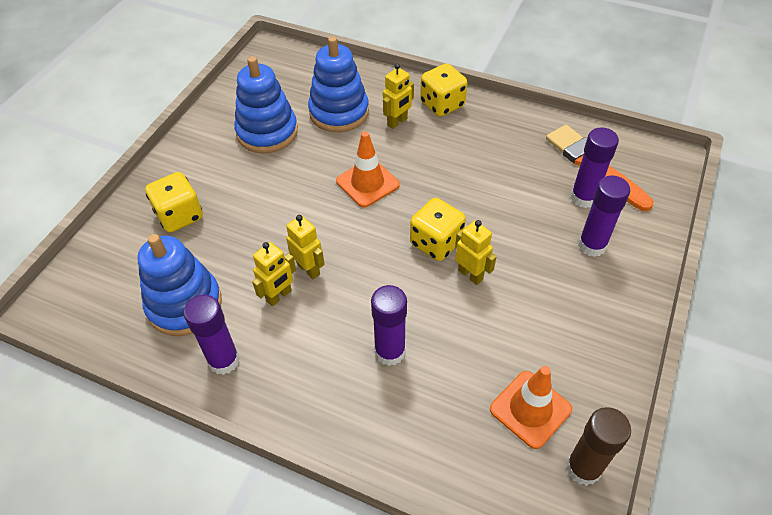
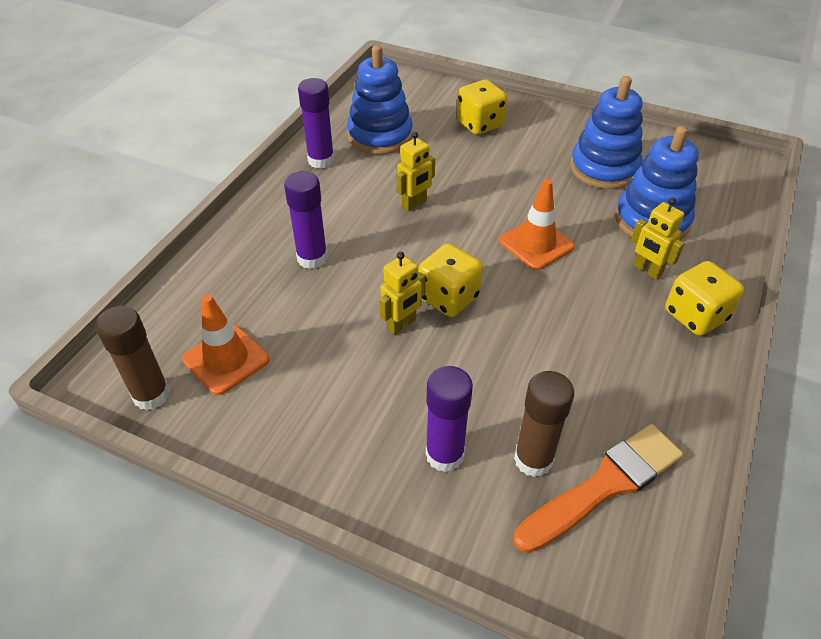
camera: 90 degrees right, 5 degrees down
(279, 296) = (384, 187): yellow robot -> none
(583, 198) = (533, 459): purple glue stick -> brown glue stick

